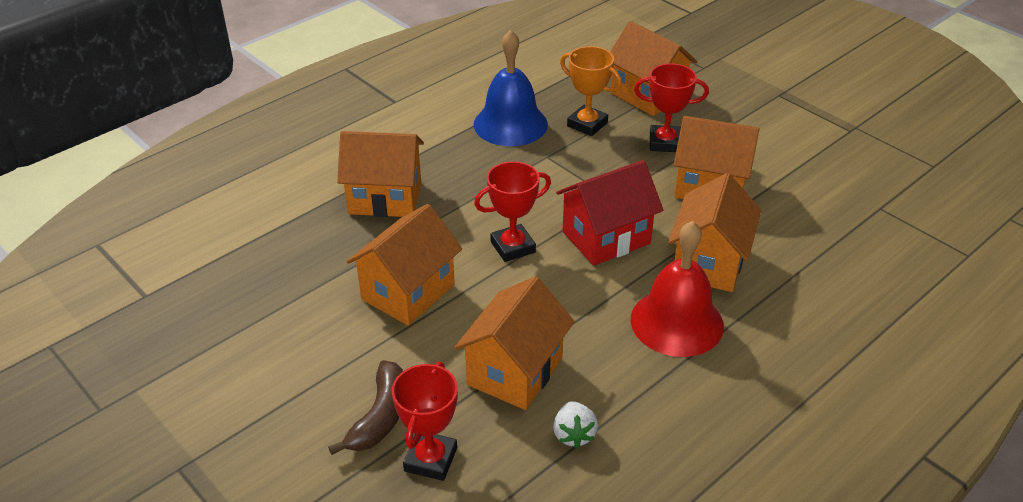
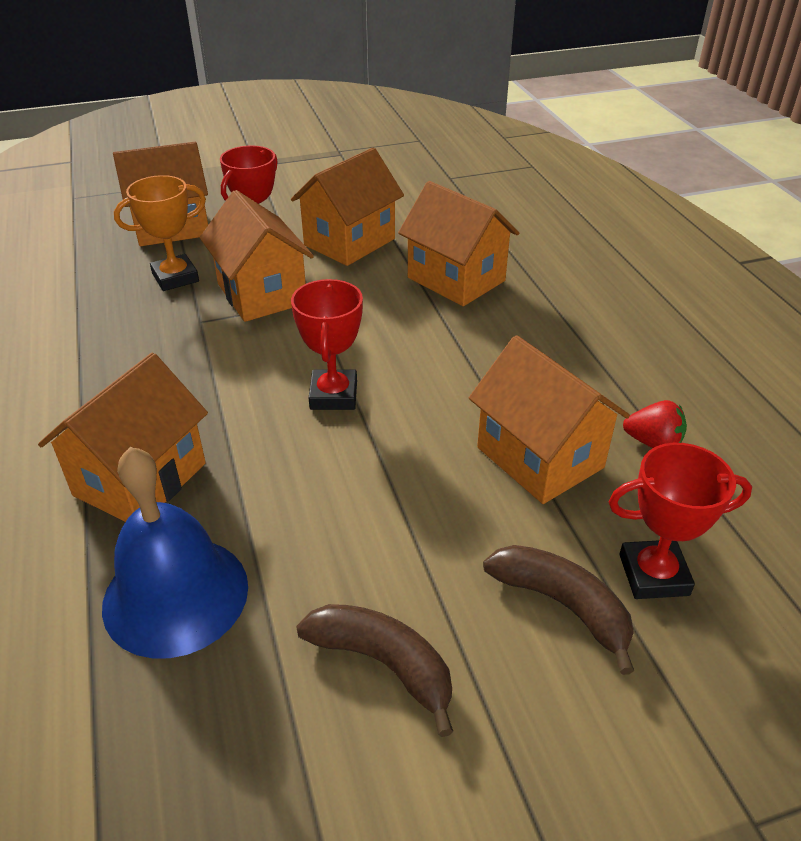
camera: 65 degrees left, 0 degrees up
(300, 347) = (383, 663): none -> brown banana
(408, 292) = (347, 510): orange house -> orange house (262, 294)
(430, 459) = (653, 575): red trophy -> red trophy turned 45 degrees counterclockwise
(510, 124) = (111, 328): blue bell -> blue bell (175, 595)
(573, 434) = (653, 443): white strawberry -> red strawberry
(606, 237) = (372, 326): red house -> none
(677, 322) = (526, 324): red bell -> none

